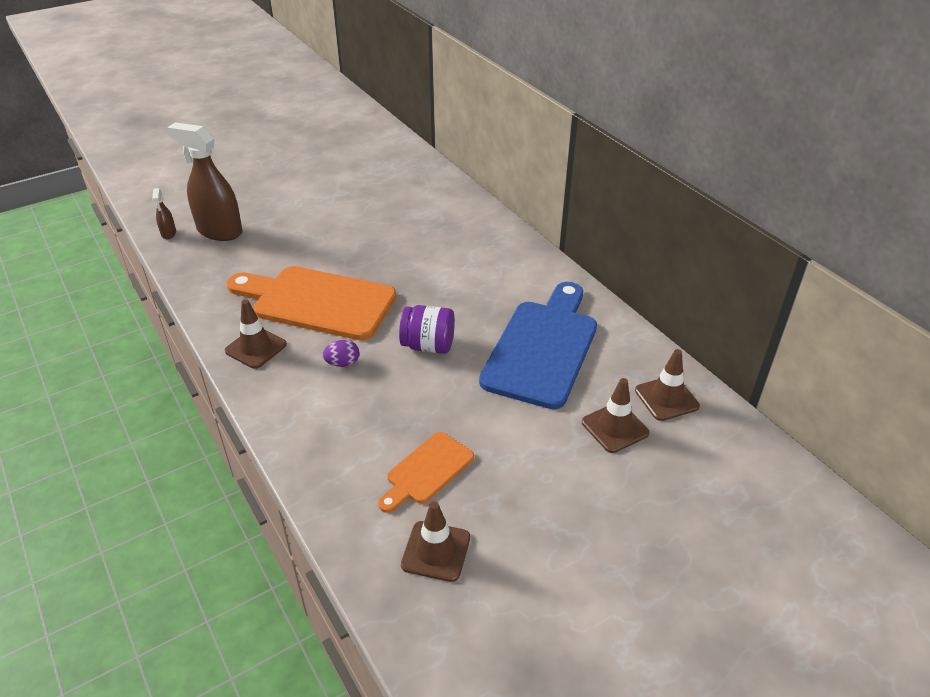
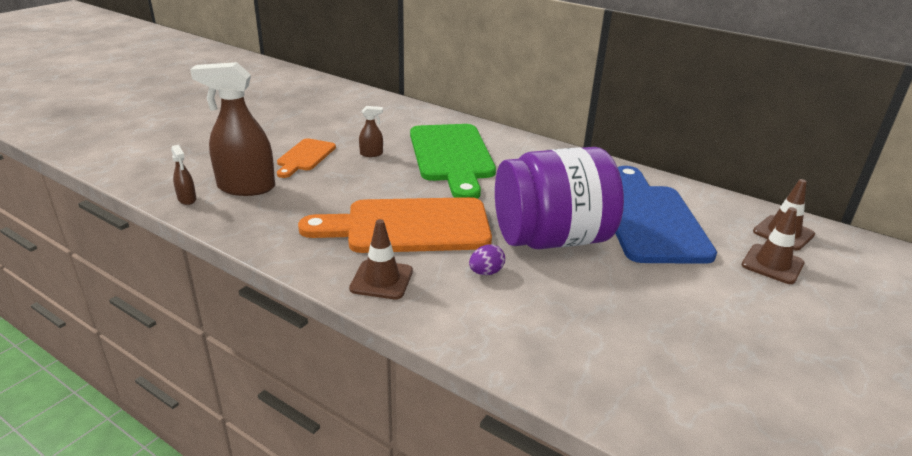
camera: 25 degrees left, 10 degrees down
(348, 216) = (371, 154): none -> brown spray bottle
(418, 234) = (451, 156): none -> green cutting board
(426, 471) = (662, 344): orange cutting board -> orange cutting board (305, 157)
(428, 345) = (551, 239): purple jar -> purple jar, size x2.01
(436, 551) = (749, 414): brown traffic cone -> none

